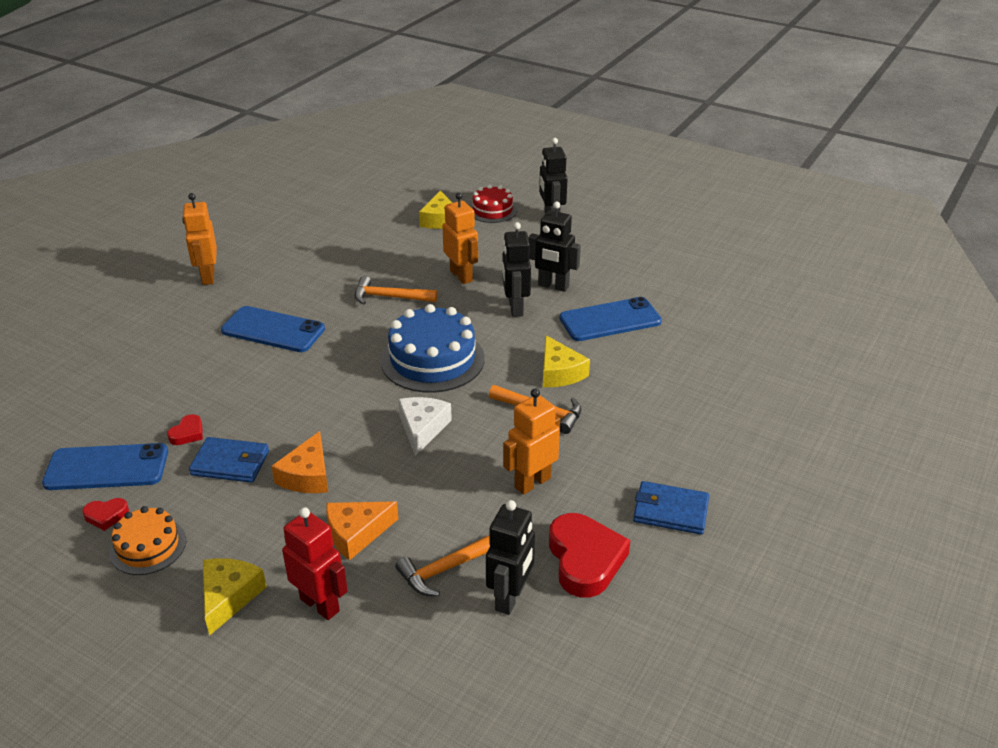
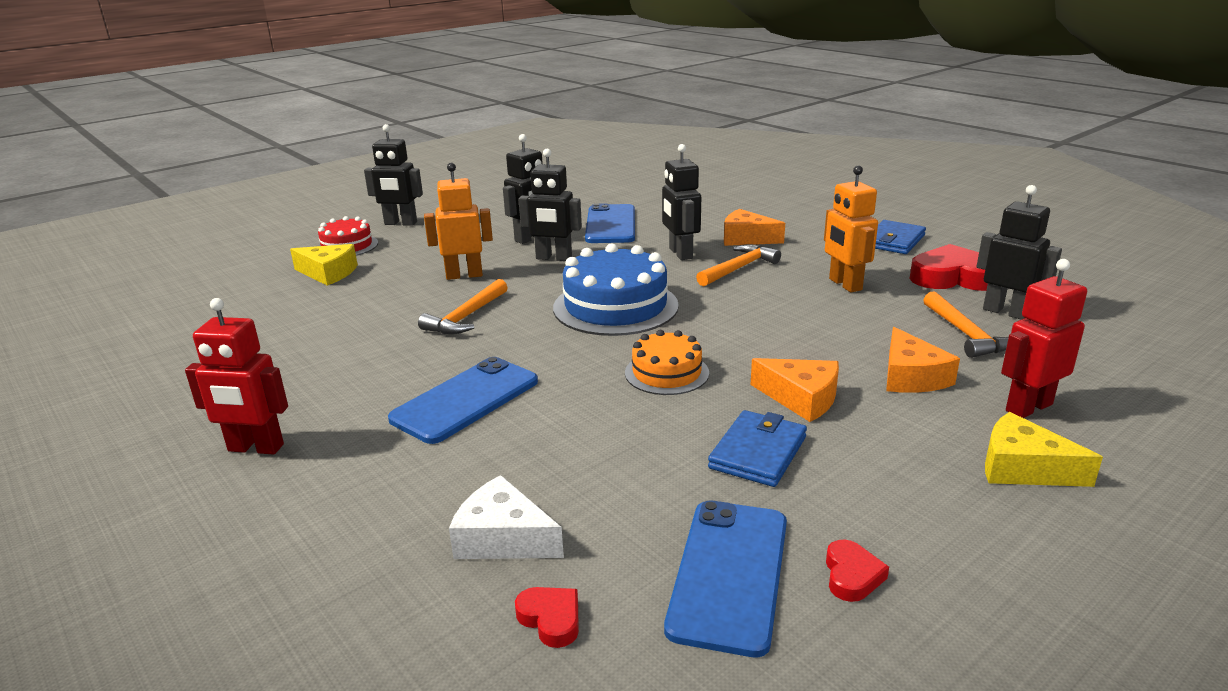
camera: 70 degrees left, 10 degrees down
(148, 546) = (926, 533): orange cake -> orange cake (666, 373)
(187, 433) = (674, 486): red heart -> red heart (551, 619)
(207, 277) = (255, 448): orange robot -> red robot
(422, 428) = (739, 324): white cheese -> white cheese (503, 538)
(559, 372) = (680, 253): yellow cheese -> black robot
(620, 406) = (746, 238): none -> orange cheese

